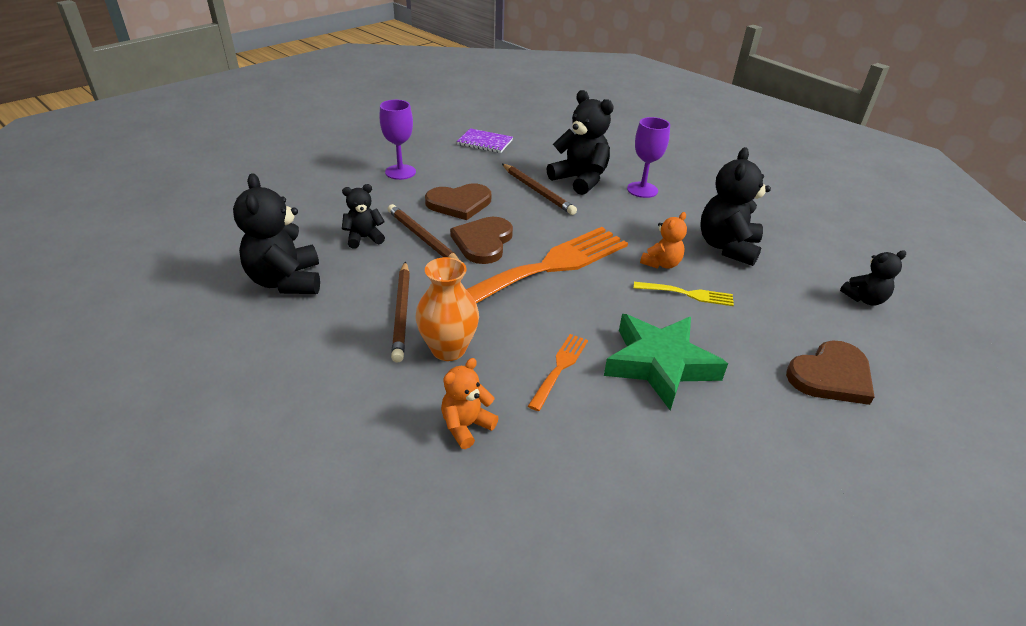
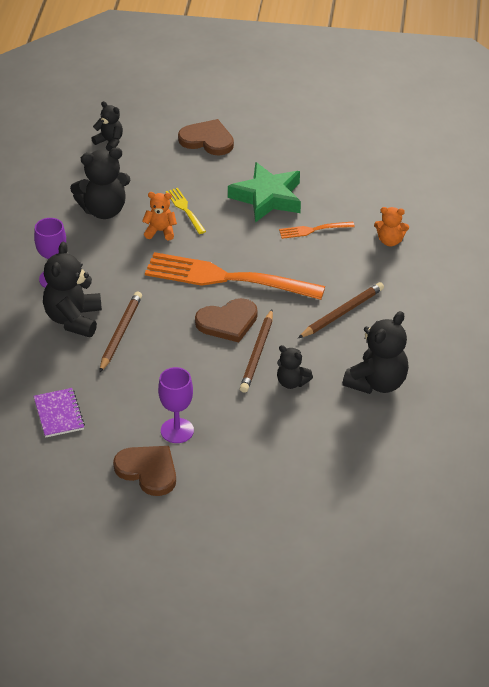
camera: 125 degrees left, 5 degrees up
(448, 349) = (348, 276): orange vase -> none
(459, 203) = (189, 364): brown heart -> brown heart (148, 471)

